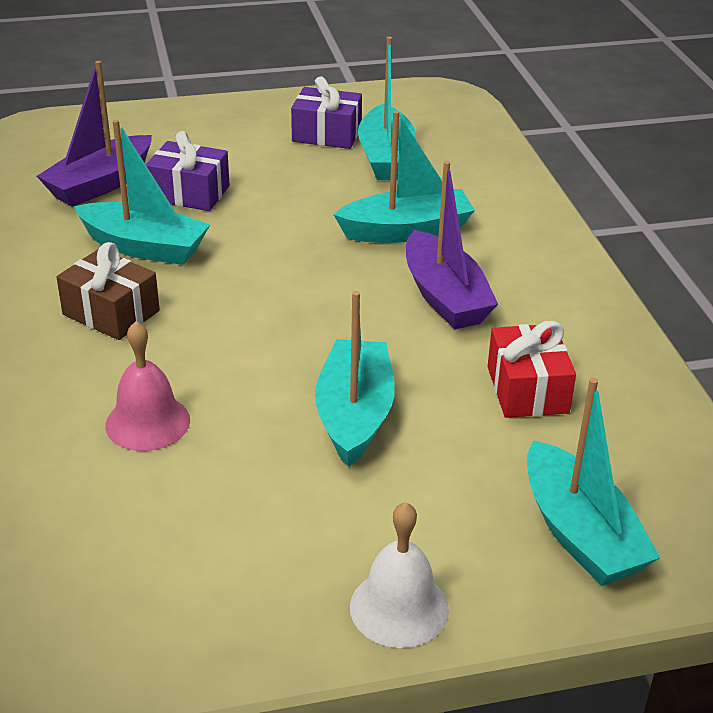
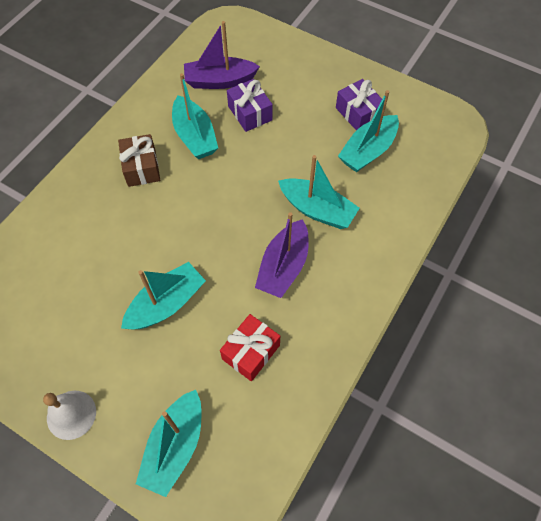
camera: 45 degrees right, 25 degrees up
(147, 422) = (91, 242): pink bell -> none

